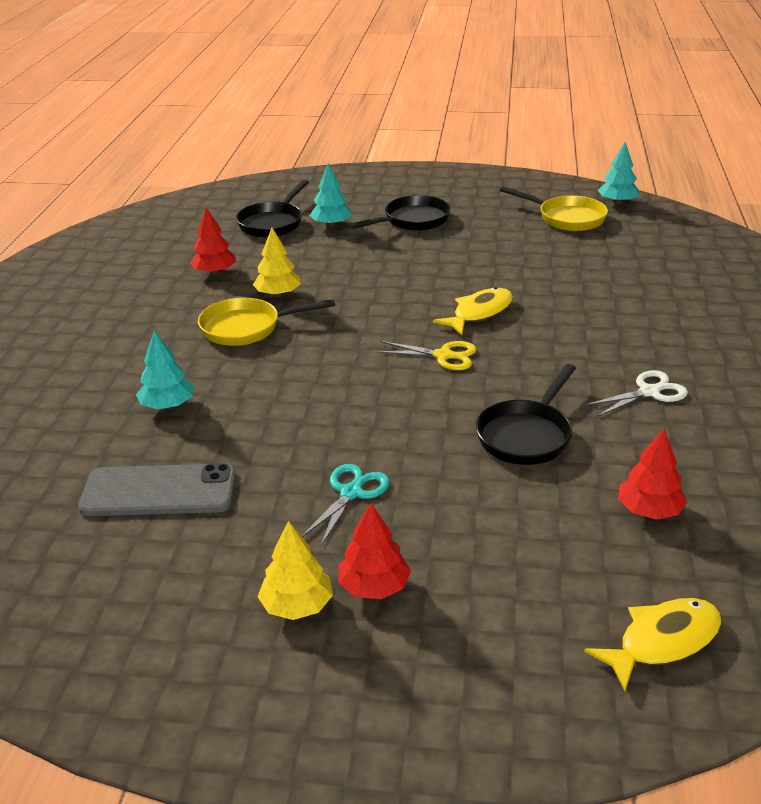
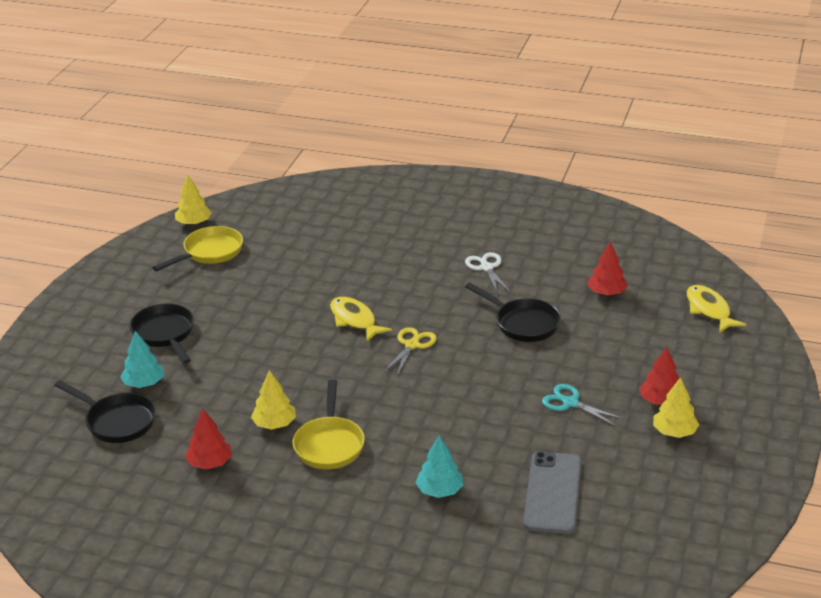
camera: 80 degrees left, 0 degrees up
(617, 202) = (194, 223): turquoise tree -> yellow tree

